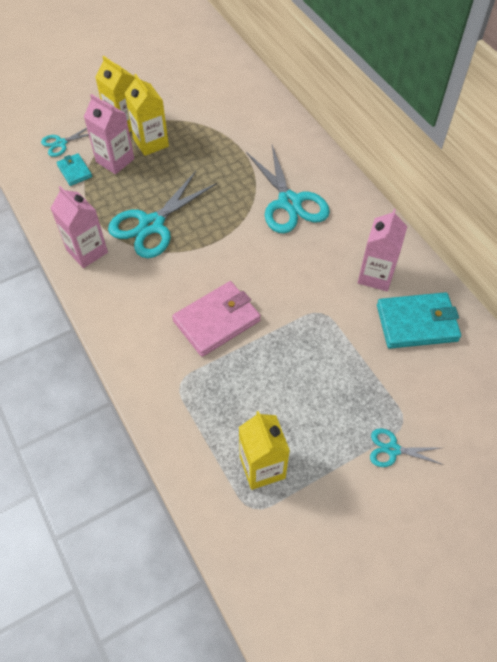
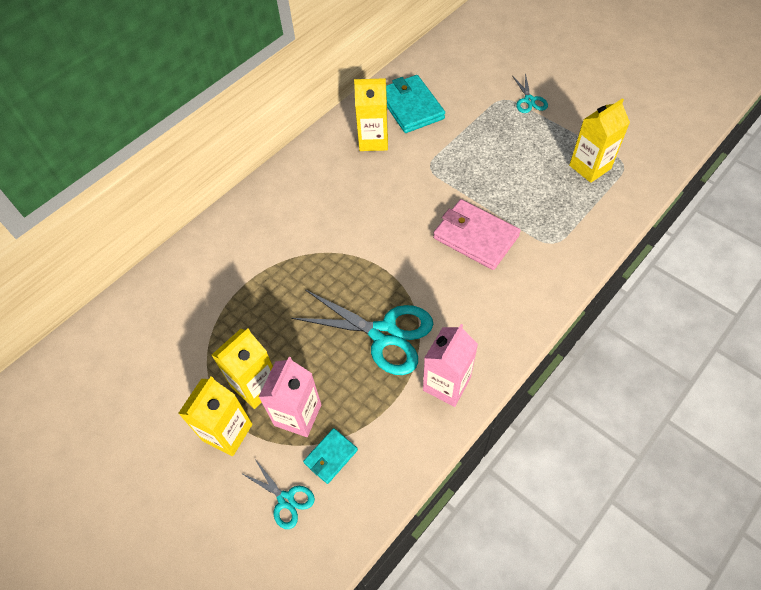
camera: 105 degrees left, 0 degrees up
(289, 202) = (308, 222): turquoise scissors -> none
(375, 275) = (373, 140): pink carton -> yellow carton

